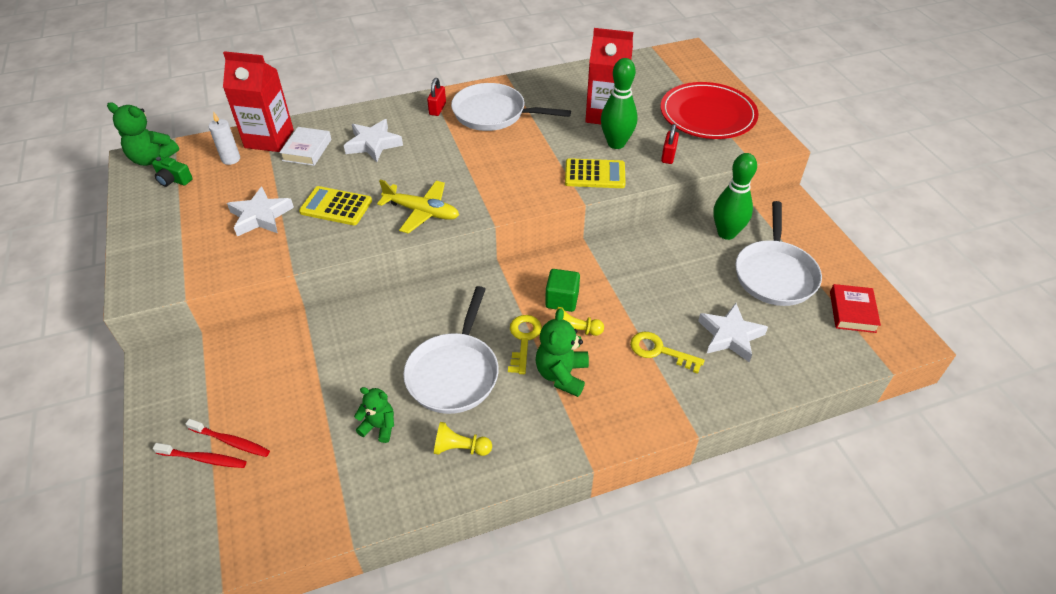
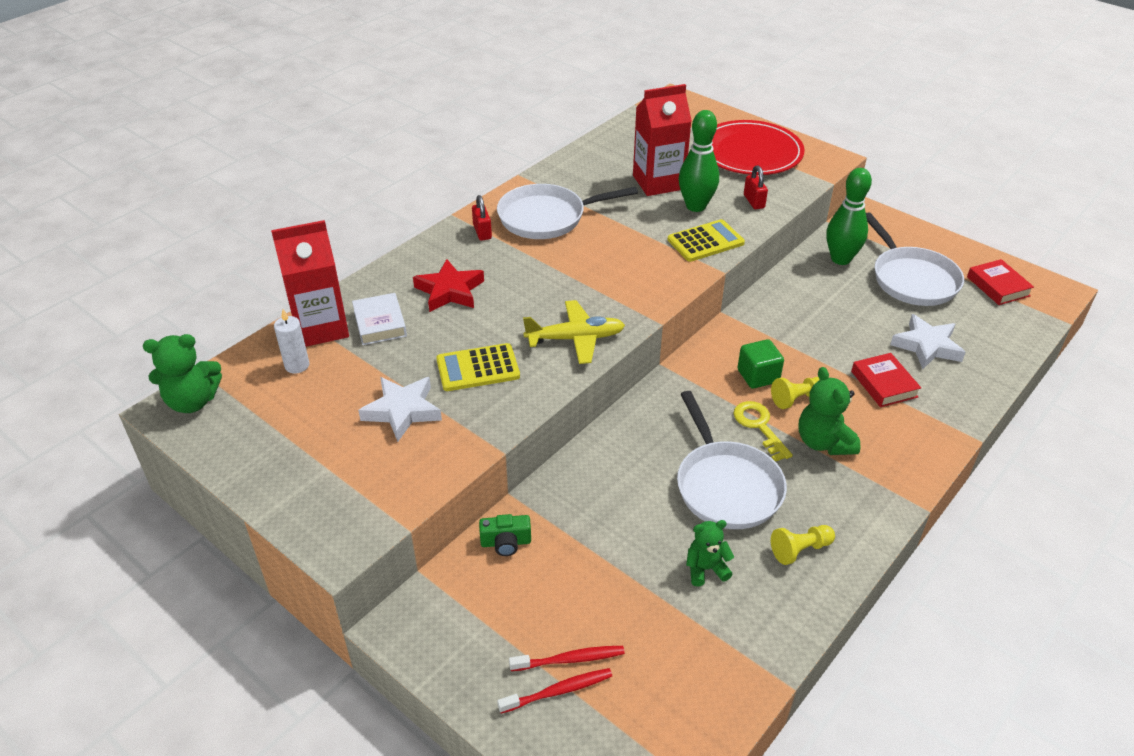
camera: 30 degrees left, 5 degrees down
(173, 180) = (248, 414): green camera -> green camera (506, 542)
(373, 144) = (450, 291): white star -> red star
(659, 351) = (884, 384): yellow key -> red book

